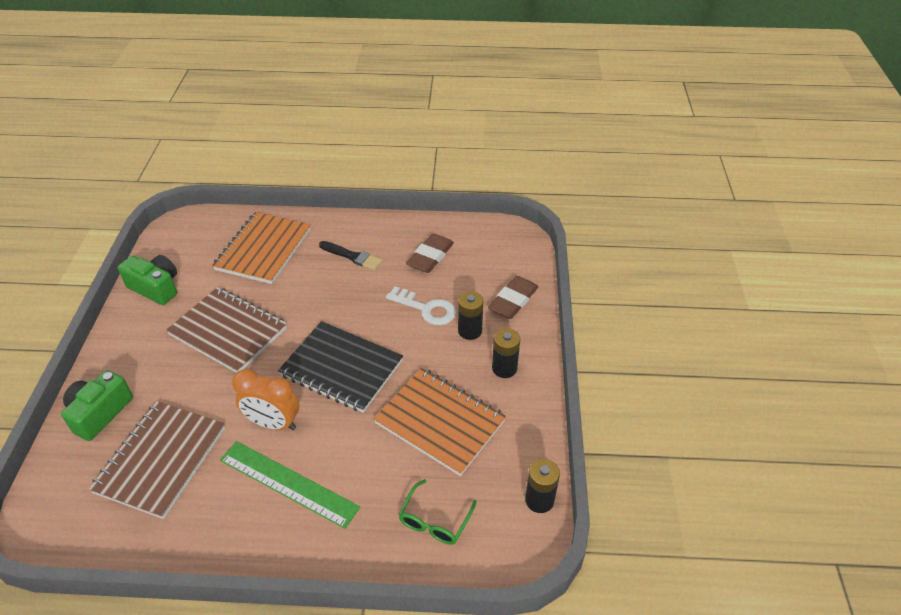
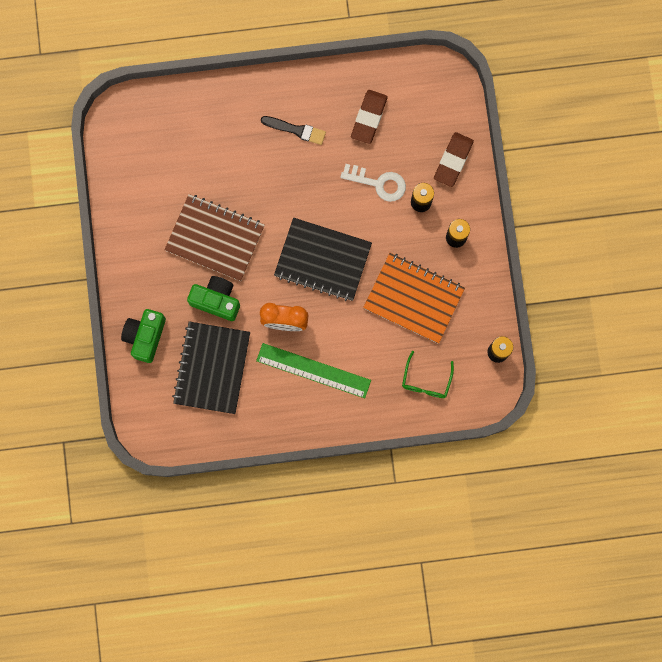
camera: 10 degrees left, 35 degrees up
(156, 288) = (130, 200): green camera -> green camera (216, 300)
(161, 460) = (212, 368): brown notebook -> black notebook
(263, 249) = (210, 135): orange notebook -> none

